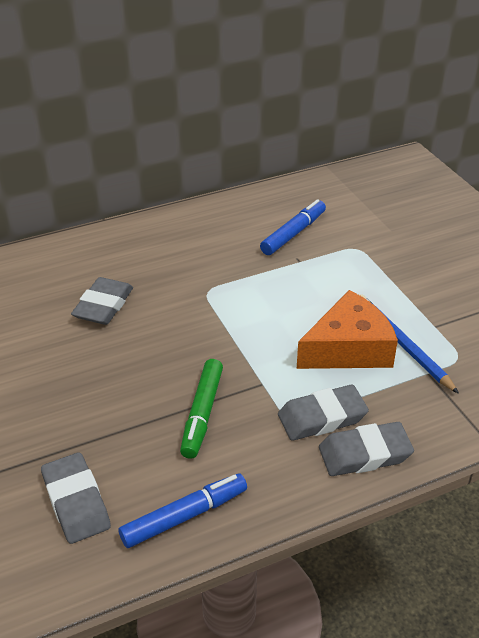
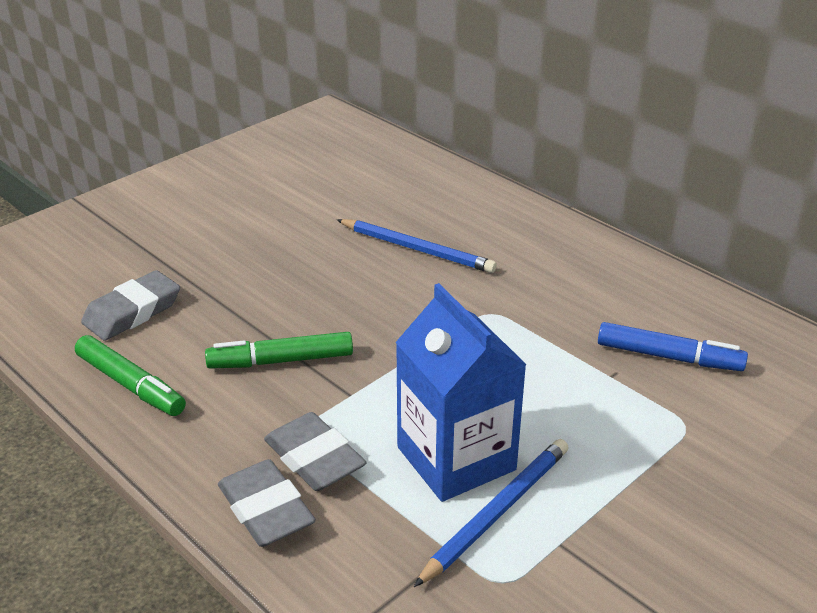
camera: 70 degrees right, 5 degrees down
(103, 306) = (417, 249): grey eraser -> blue pencil
(184, 516) = (130, 384): blue marker -> green marker
(348, 348) = (456, 458): orange cheese -> blue carton

